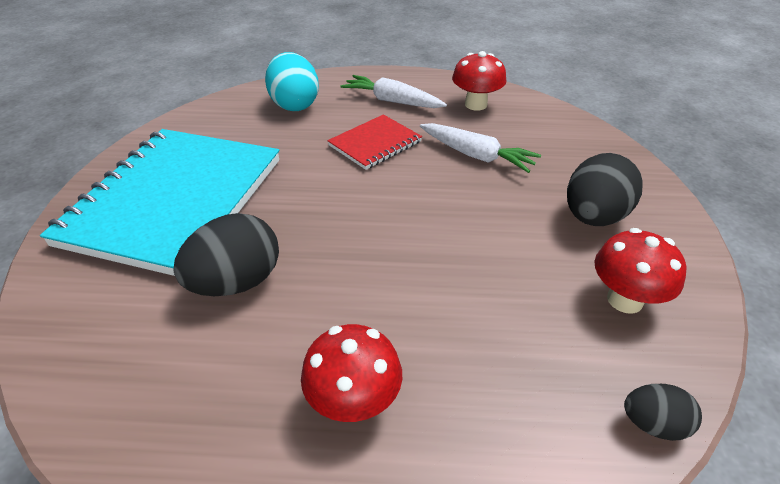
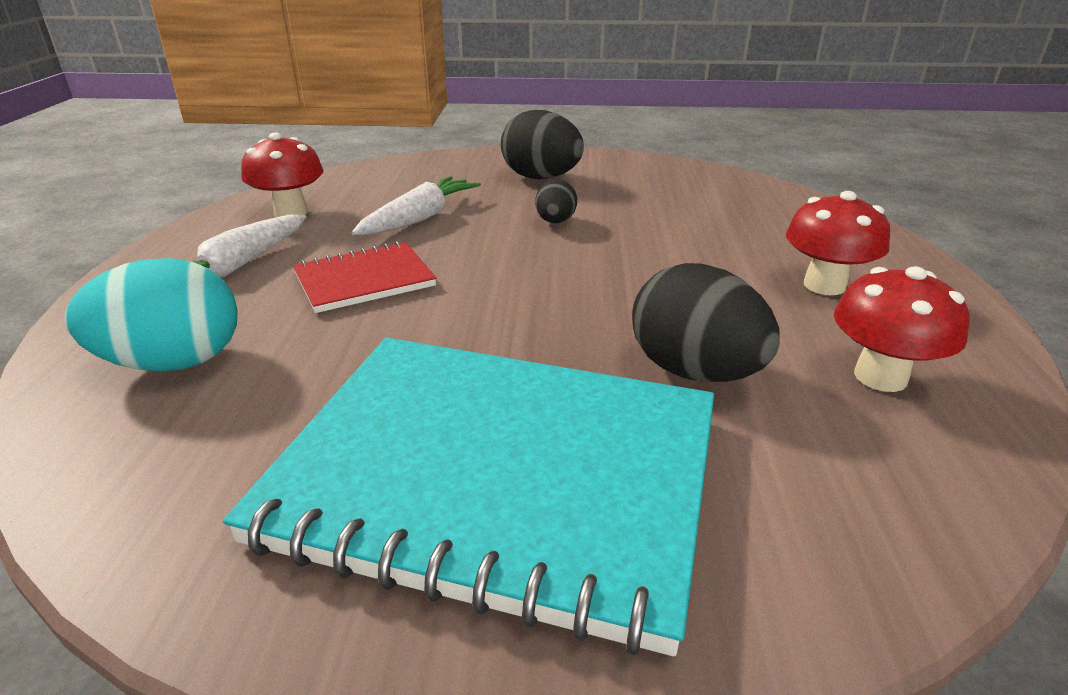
camera: 90 degrees left, 10 degrees down
(375, 144) = (364, 280): red notebook -> red notebook turned 75 degrees counterclockwise
(624, 300) = (649, 179): red mushroom -> red mushroom (880, 377)
(653, 424) = (765, 185): black egg -> black egg (555, 222)

